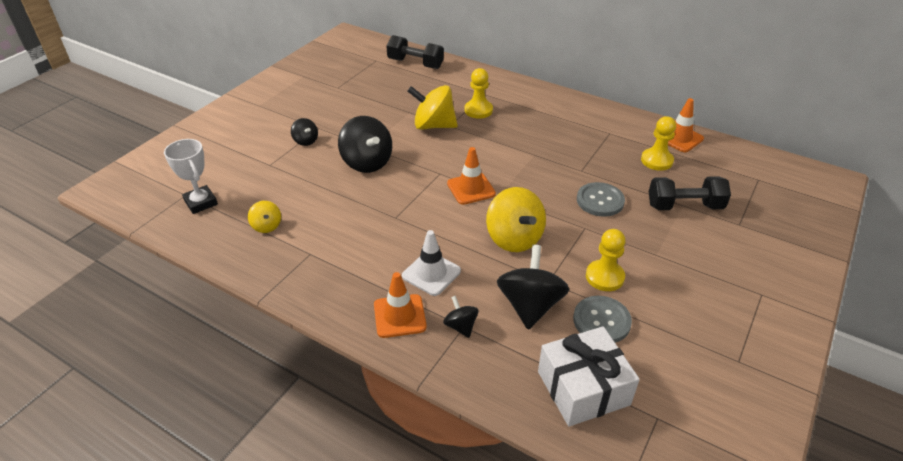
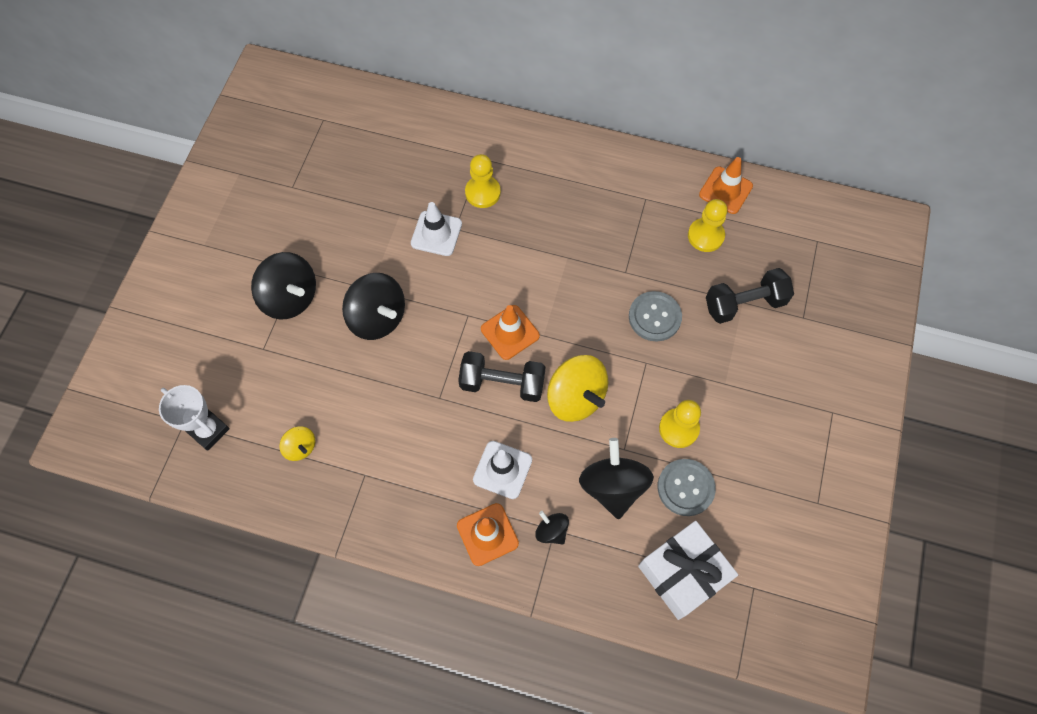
camera: 15 degrees left, 25 degrees up
(305, 141) = (290, 297): black spinning top -> black spinning top, size x1.95
(415, 64) = (377, 116): black dumbbell -> black dumbbell (502, 383)
(433, 125) = (436, 233): yellow spinning top -> white traffic cone

